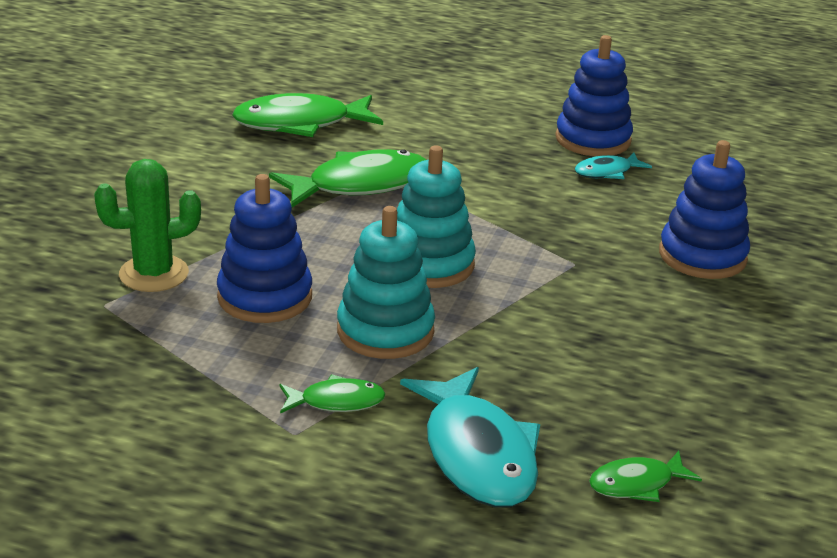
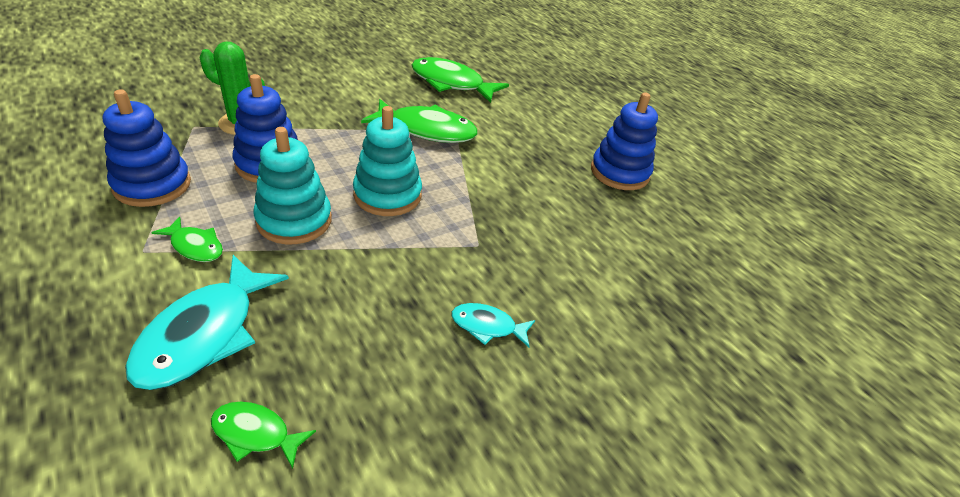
camera: 35 degrees right, 10 degrees up
(607, 172) = (596, 197): turquoise fish -> turquoise fish (487, 326)
(702, 256) = (578, 291): blue stacking toy -> blue stacking toy (152, 185)

